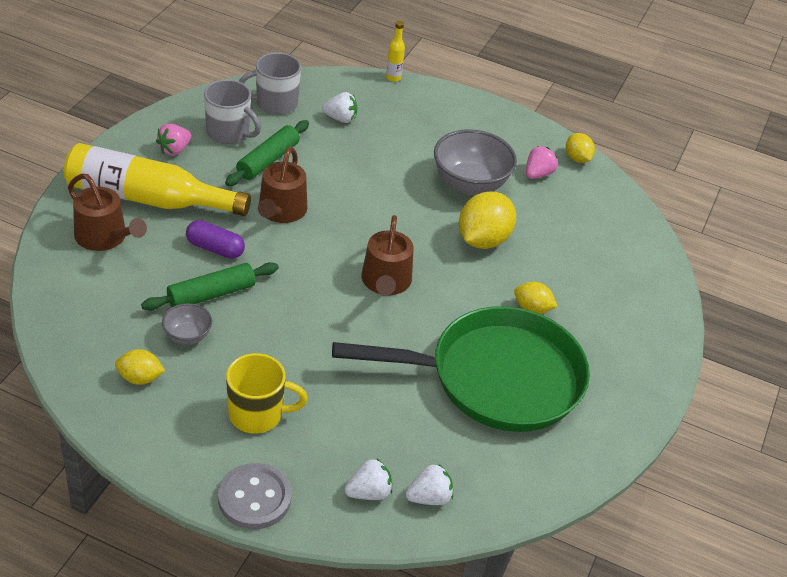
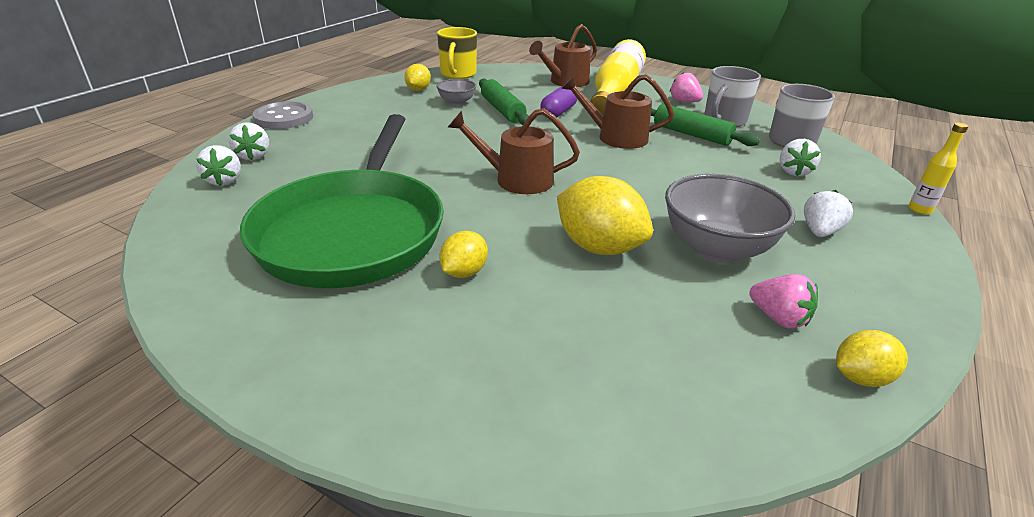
camera: 100 degrees right, 10 degrees down
(257, 414) = (365, 121): yellow mug -> yellow mug (458, 74)
(435, 132) = (819, 232): none -> white strawberry

